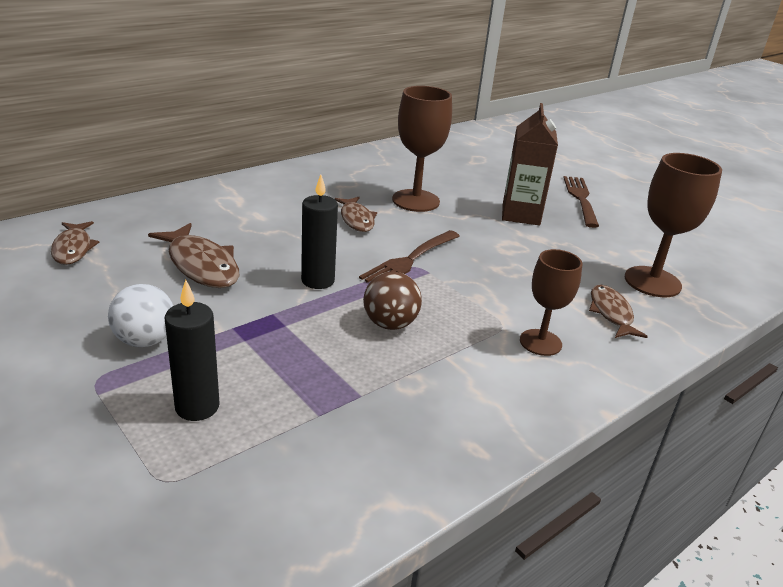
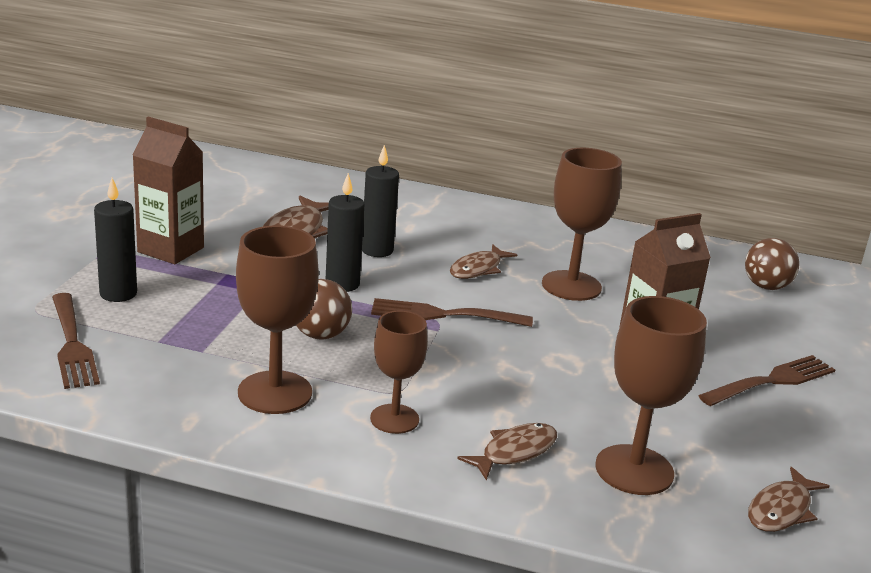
camera: 55 degrees right, 5 degrees down
(73, 248) = (249, 184): brown fish -> brown fish (781, 510)
(145, 340) = (171, 250): white ball -> brown carton
(270, 477) = (72, 344): none -> brown fork
(280, 243) = (377, 250): none -> black candle
(463, 383) = (275, 392): none -> brown goblet
(475, 151) = (766, 287): none -> brown ball

